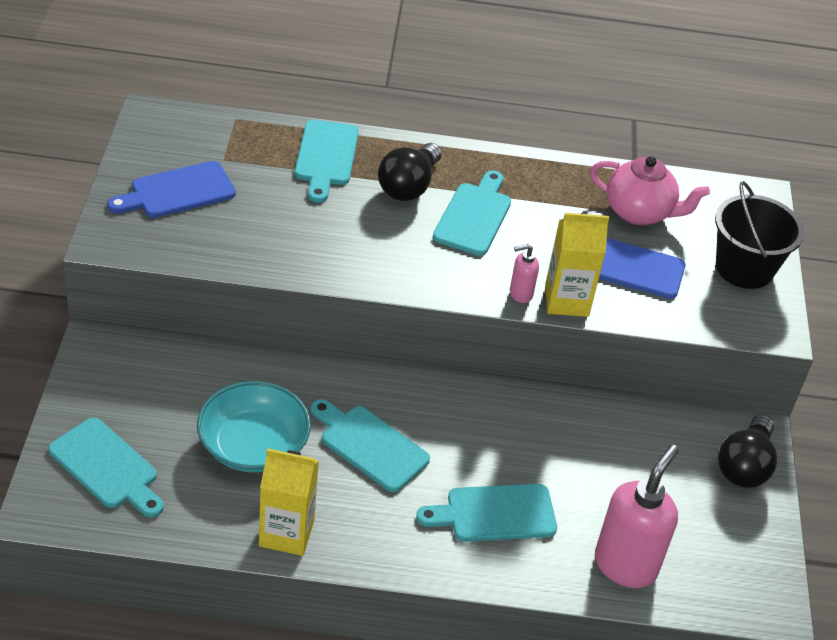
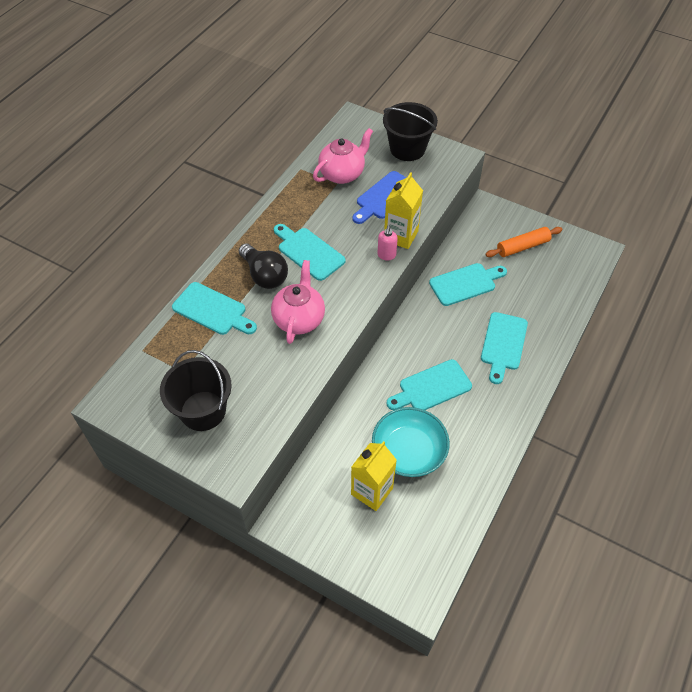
camera: 60 degrees left, 10 degrees up
(107, 467) = (397, 546): turquoise cutting board -> turquoise cutting board (465, 283)
(177, 191) = (203, 411): blue cutting board -> black bucket
(286, 533) = (485, 456): yellow carton -> yellow carton (372, 491)
(358, 236) = (299, 319): none -> pink teapot
(626, 565) = (555, 299): pink soap dispenser -> none
(705, 499) = (522, 247): none -> orange rolling pin
(744, 465) = (505, 221): black light bulb -> none

